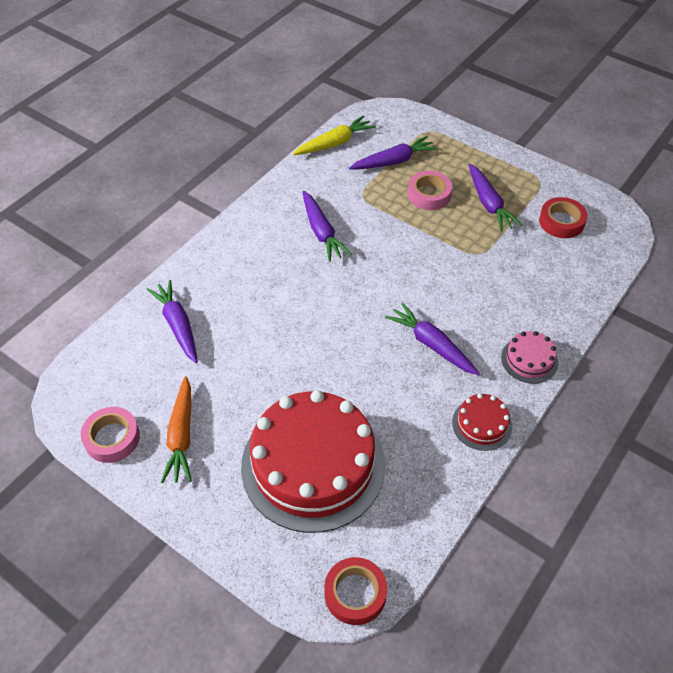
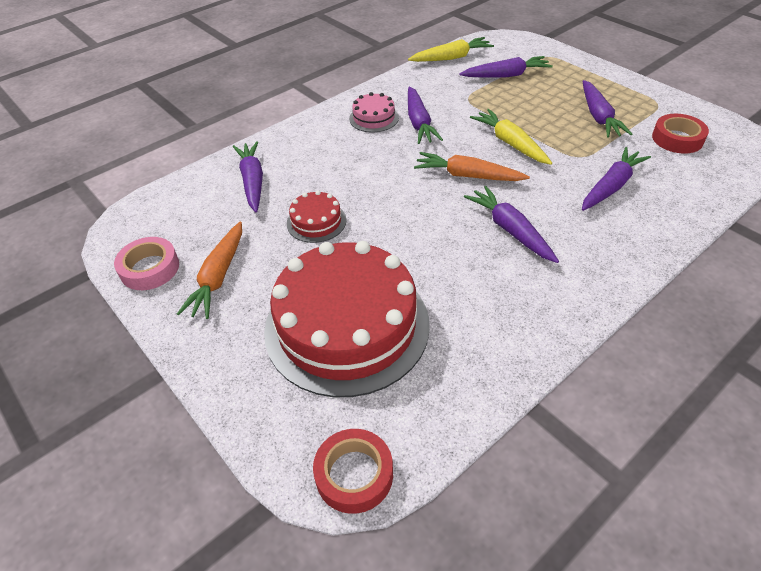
camera: 15 degrees right, 5 degrees down
(382, 290) = (468, 176): none -> orange carrot
(413, 246) = (510, 143): none -> yellow carrot
(429, 194) = (536, 104): pink tape -> none
(482, 424) = (552, 315): red cake -> red cake (316, 222)
(511, 284) = (611, 186): none -> purple carrot
(529, 360) = (621, 259): pink cake -> pink cake (374, 118)

